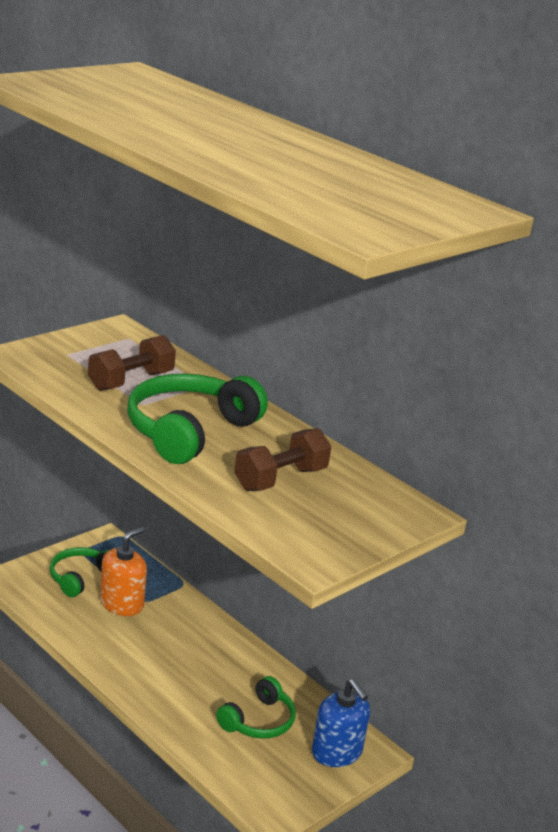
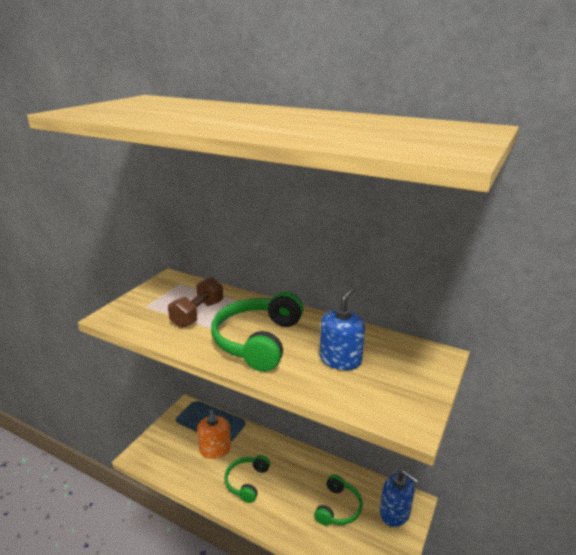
camera: 15 degrees left, 0 degrees up
(80, 578) = (182, 440): green headphones -> green headphones (247, 481)
(122, 603) = (215, 450): orange soap dispenser -> orange soap dispenser turned 150 degrees clockwise
(280, 479) = (340, 359): brown dumbbell -> blue soap dispenser

